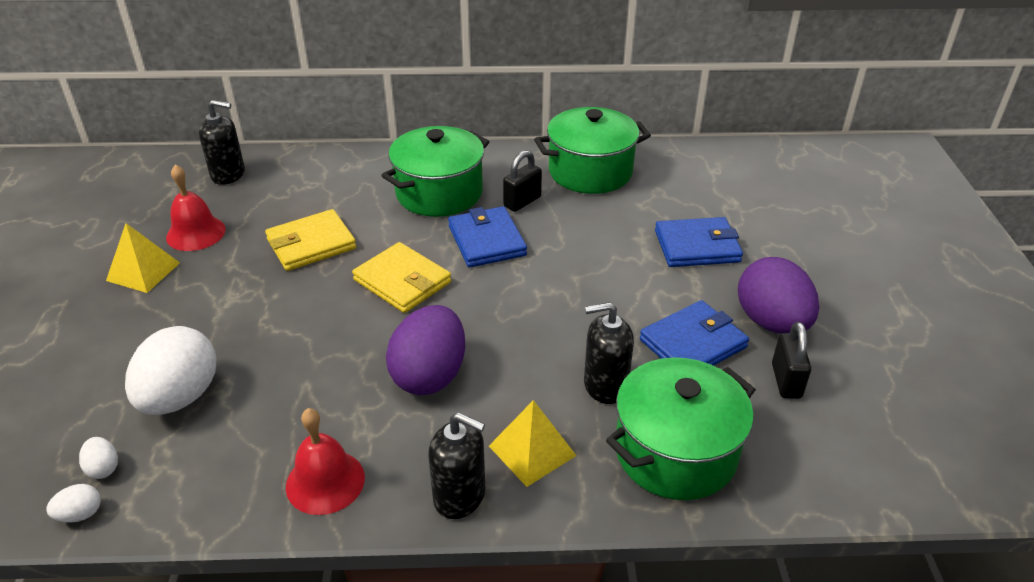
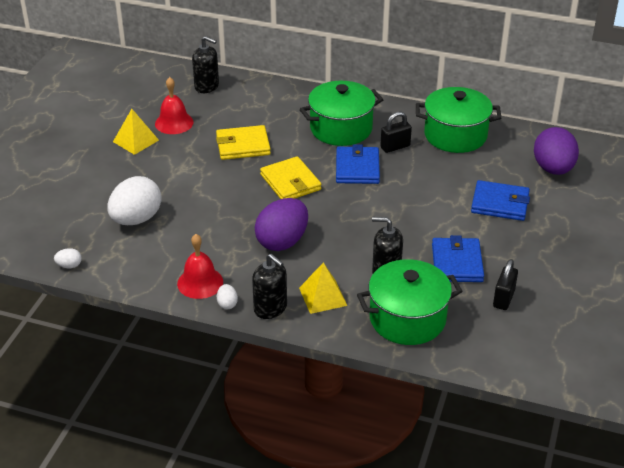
camera: 20 degrees right, 0 degrees up
(103, 468) = (86, 246): white egg -> white egg (227, 304)
(693, 343) = (457, 263): blue wallet -> blue wallet turned 75 degrees counterclockwise
(771, 322) = (518, 263): purple egg -> purple egg (553, 169)

